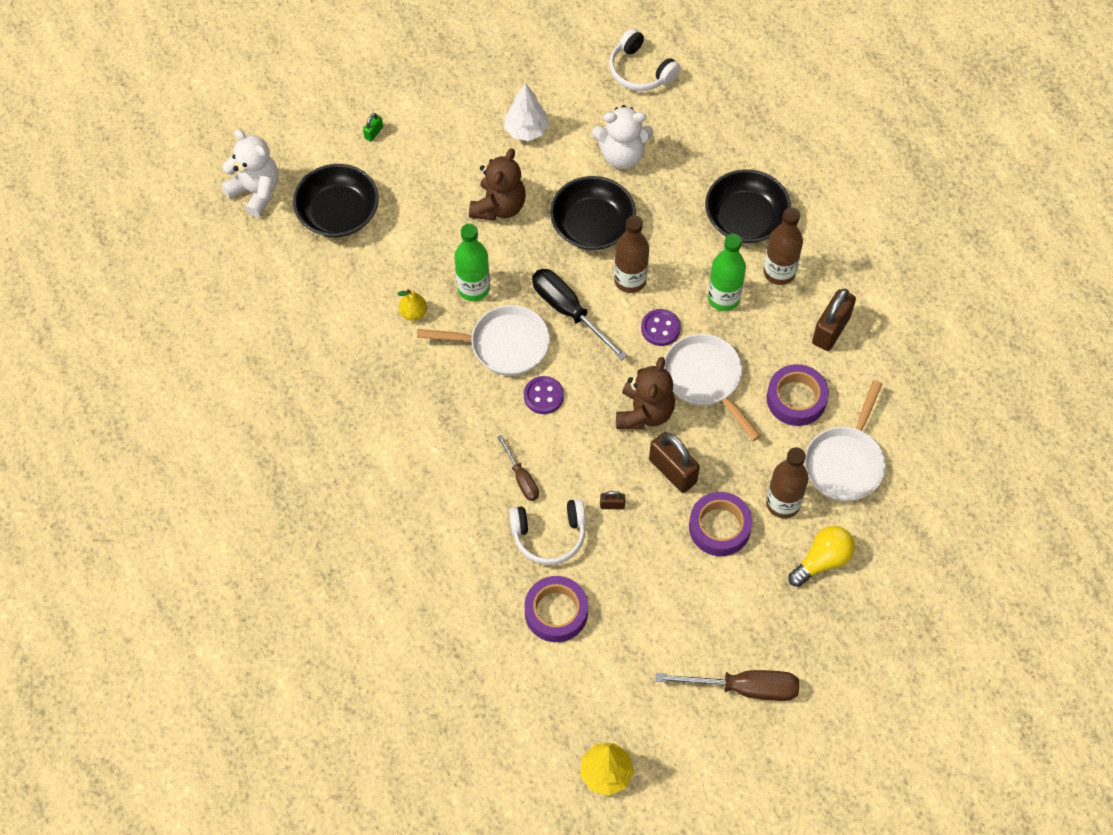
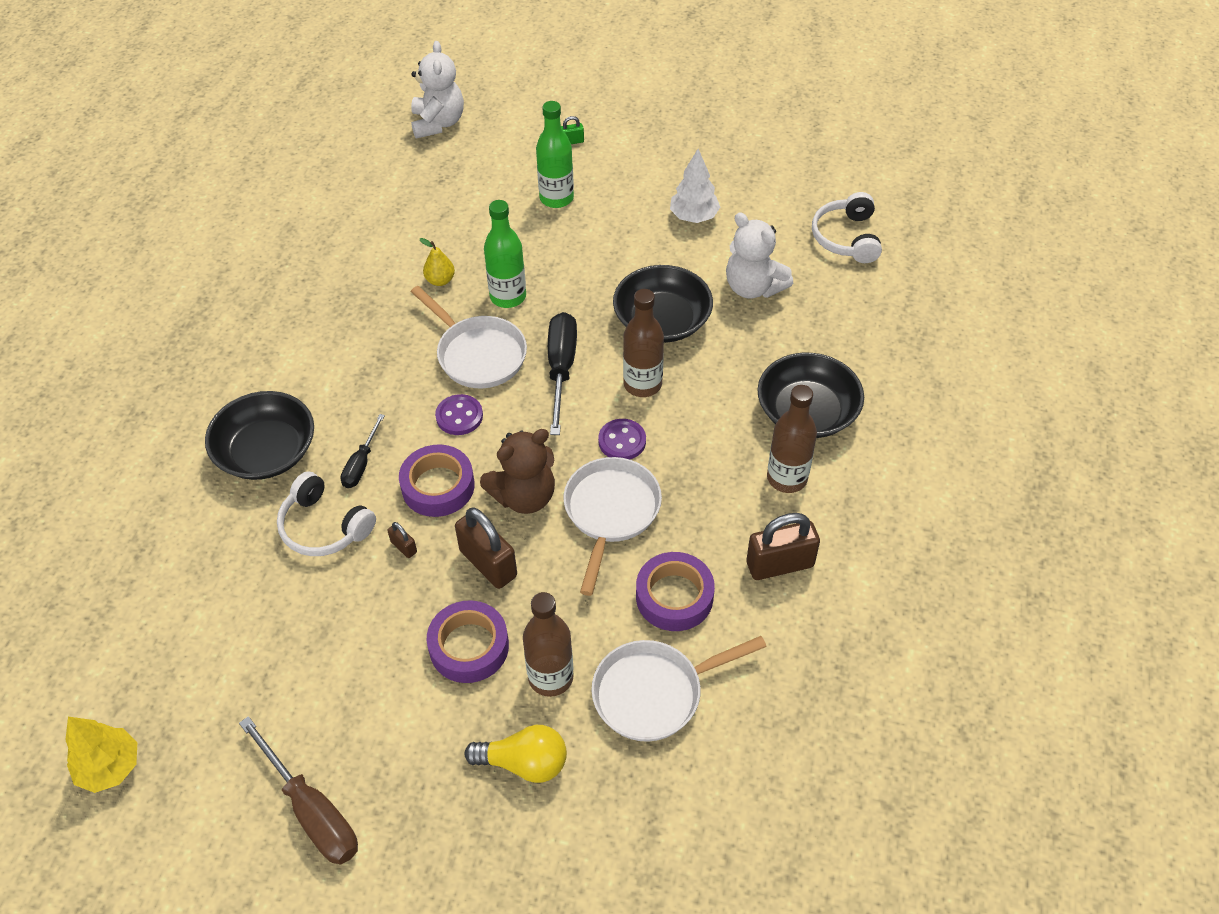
camera: 45 degrees right, 10 degrees down
(338, 213) = (476, 175): black bowl -> black bowl (267, 452)
(499, 206) = (603, 254): brown teddy bear -> none
(521, 478) = (361, 464): brown screwdriver -> black screwdriver
(556, 612) = (250, 592): purple tape -> purple tape (438, 486)
(672, 471) = (488, 563): brown padlock -> brown padlock turned 45 degrees counterclockwise
(723, 298) = (709, 460): green bottle -> green bottle (556, 198)

